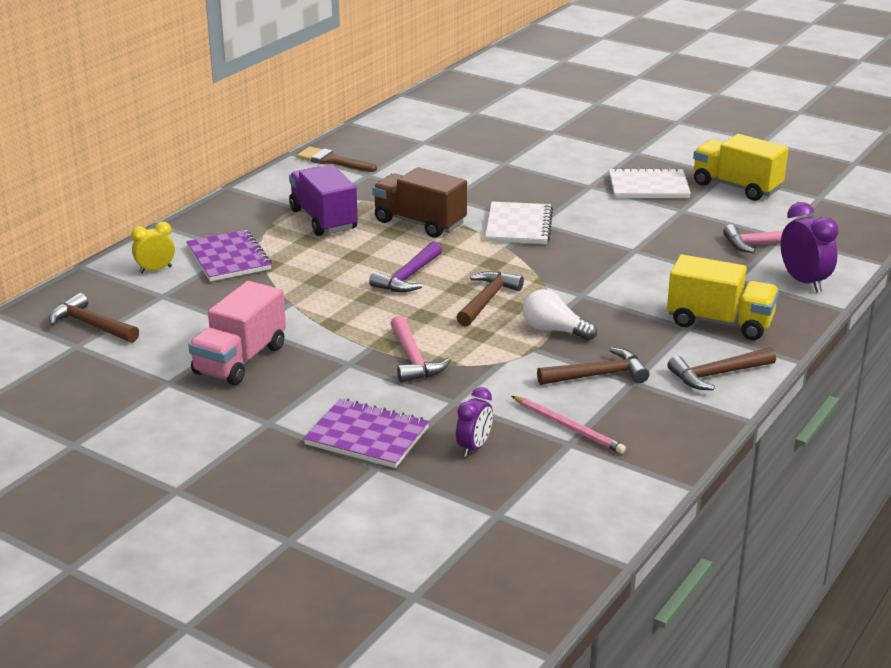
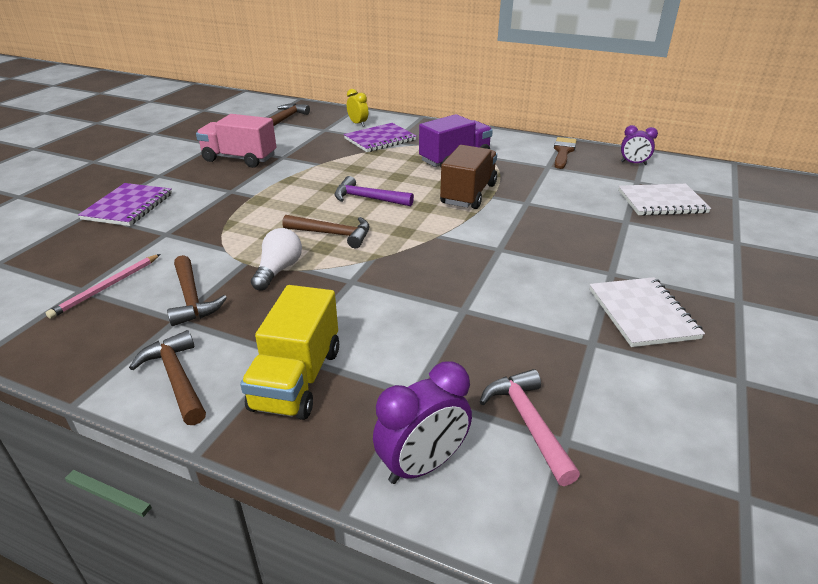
camera: 80 degrees right, 5 degrees up
(413, 359) = (233, 212): pink hammer -> none
(474, 447) = (94, 247): purple clock -> purple clock (633, 163)
(518, 226) = (487, 238): white notebook -> white notebook (661, 202)
(736, 187) = (705, 393): yellow truck -> none

